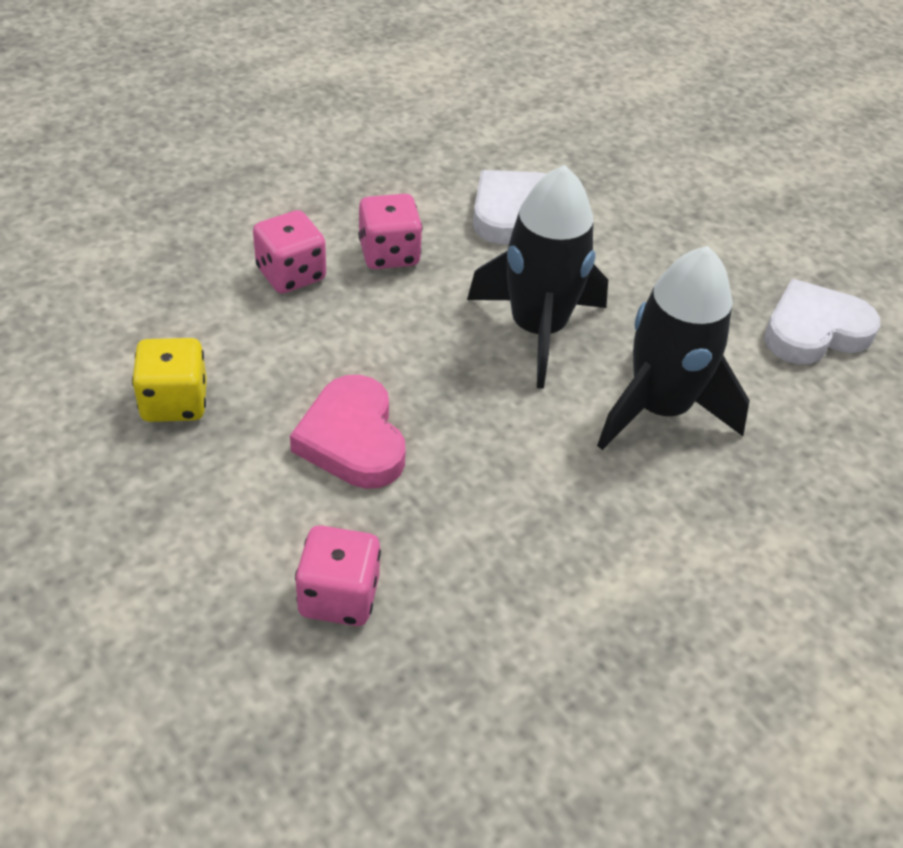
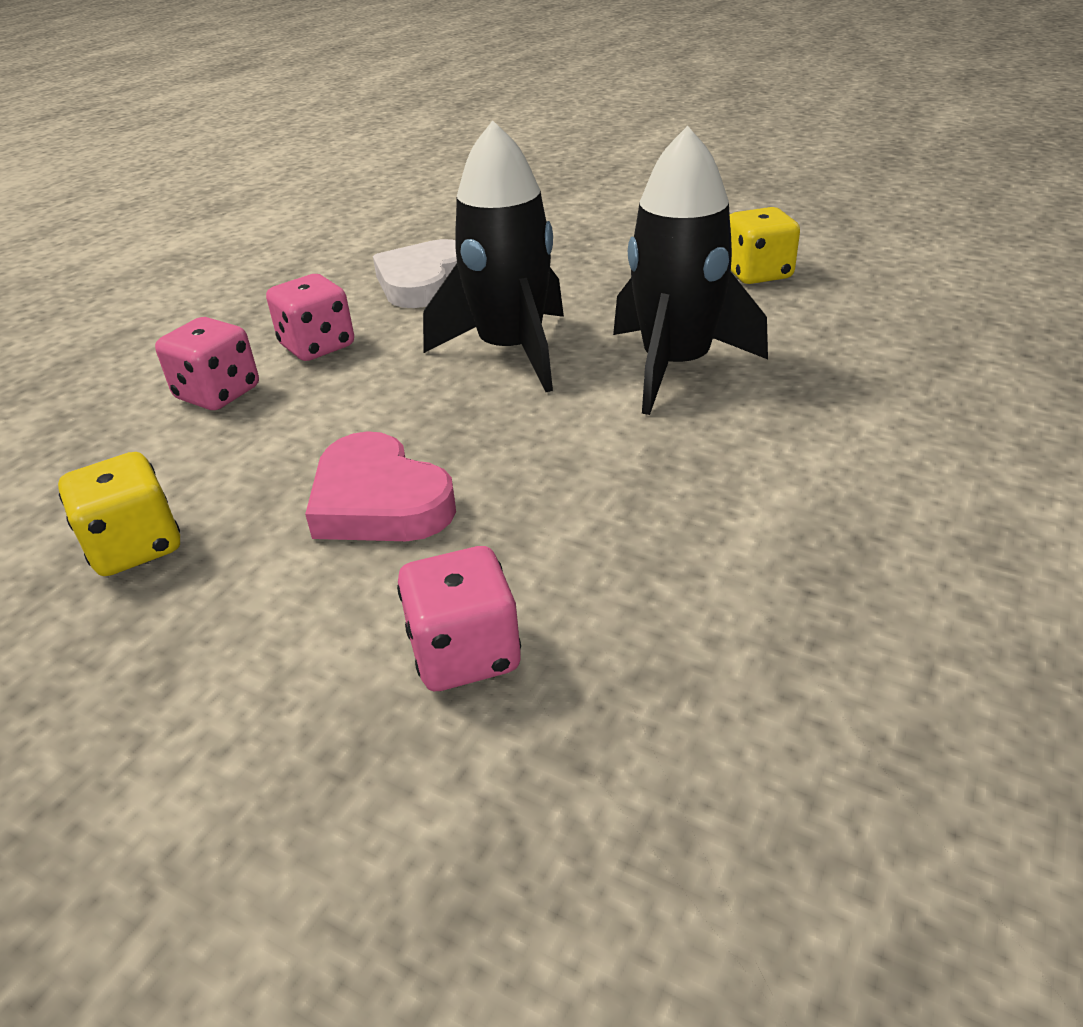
camera: 20 degrees left, 10 degrees down
(814, 330) = (757, 273): white heart -> yellow dice

